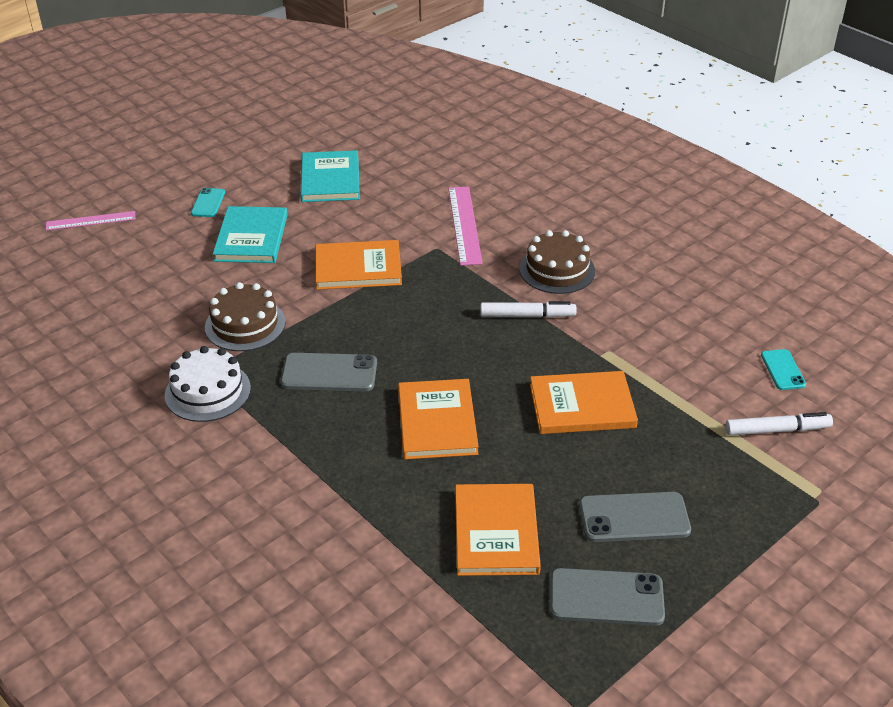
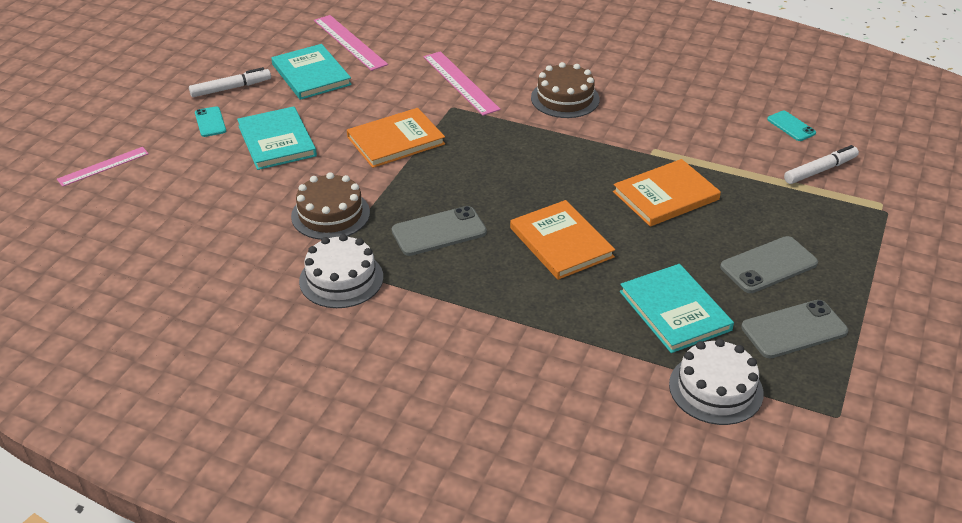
camera: 25 degrees left, 0 degrees up
(389, 155) = (349, 42): none -> pink ruler
(474, 630) = (715, 388): none -> white cake
(496, 532) = (675, 311): orange book -> turquoise book
(527, 315) = (569, 140): white marker -> white marker (231, 88)

